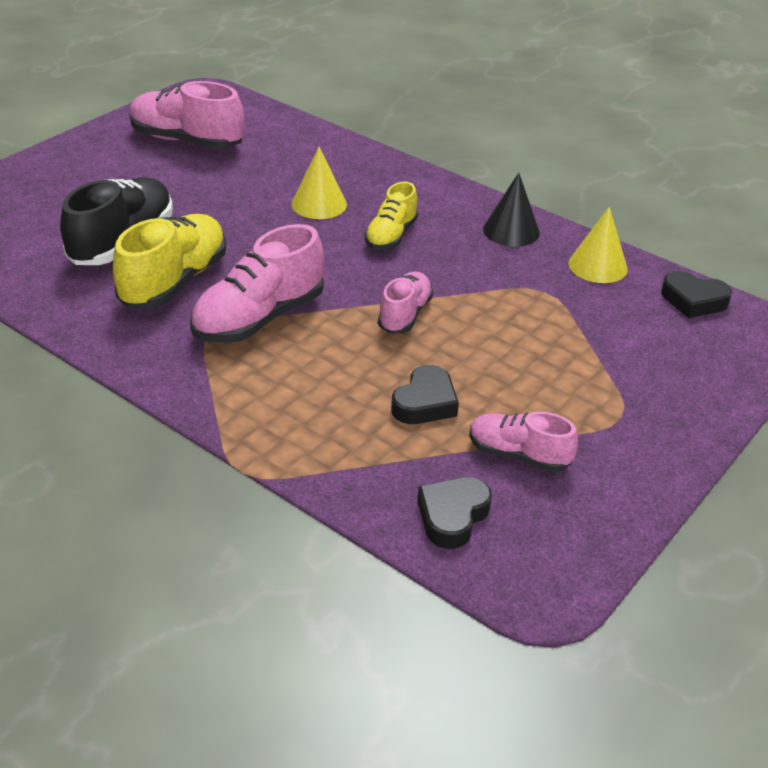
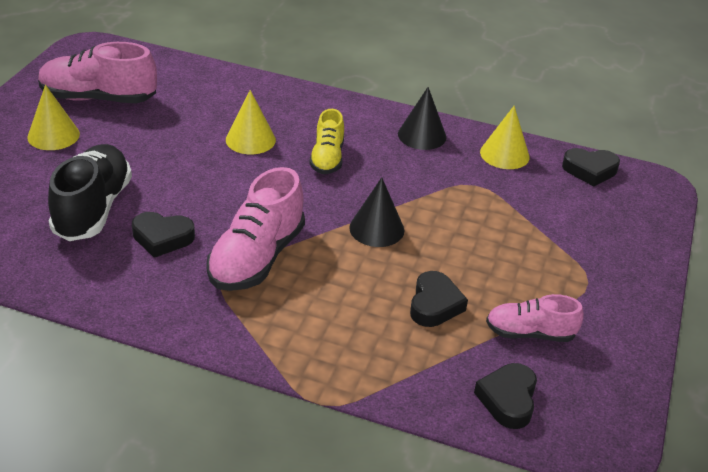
camera: 20 degrees left, 0 degrees up
(123, 168) = (53, 135): none -> yellow cone
(174, 281) = (162, 238): yellow shoe -> black heart
(404, 315) = (376, 229): pink shoe -> black cone

